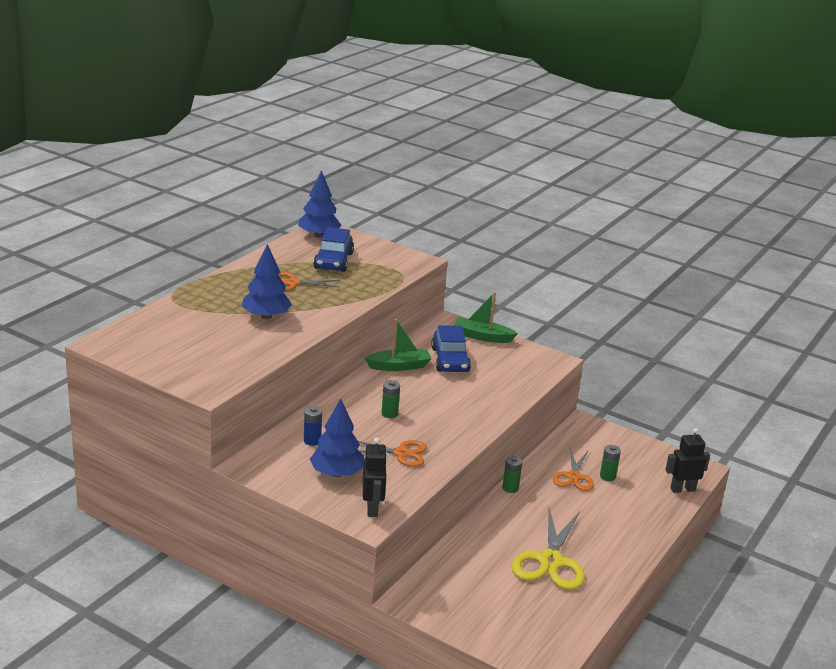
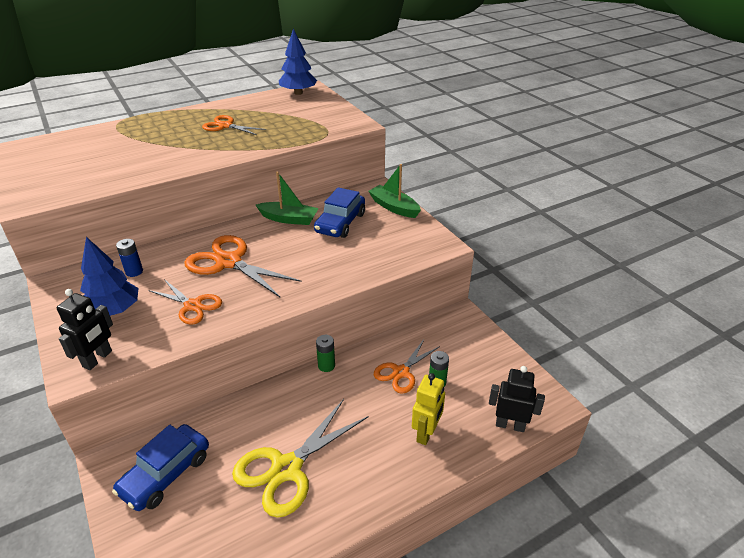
camera: 30 degrees right, 10 degrees up
(266, 316) = (165, 149): blue tree -> none
(333, 261) = (283, 113): blue car -> blue car (166, 474)
(389, 414) = (229, 262): green battery -> orange scissors
(629, 511) = (426, 433): none -> yellow robot

